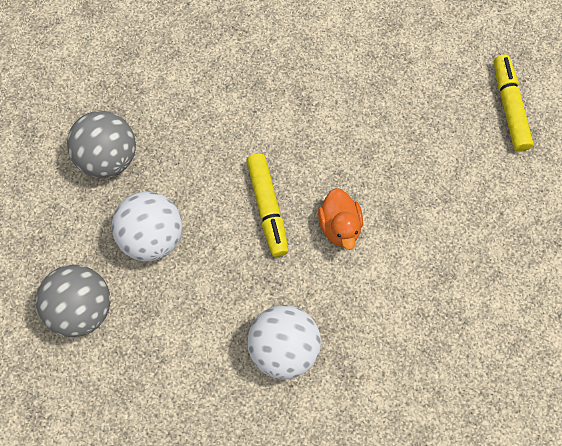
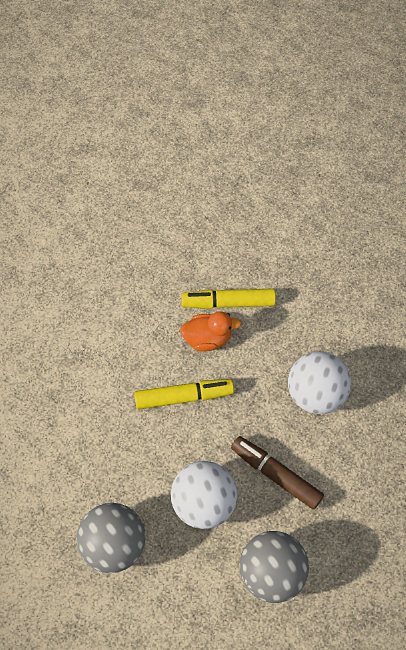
camera: 85 degrees left, 5 degrees down
(185, 309) = (276, 475): none -> brown marker
(509, 107) = (112, 197): yellow marker -> yellow marker (228, 303)

